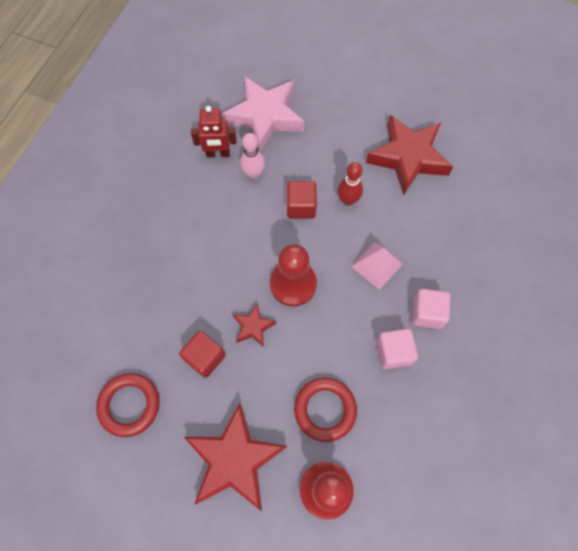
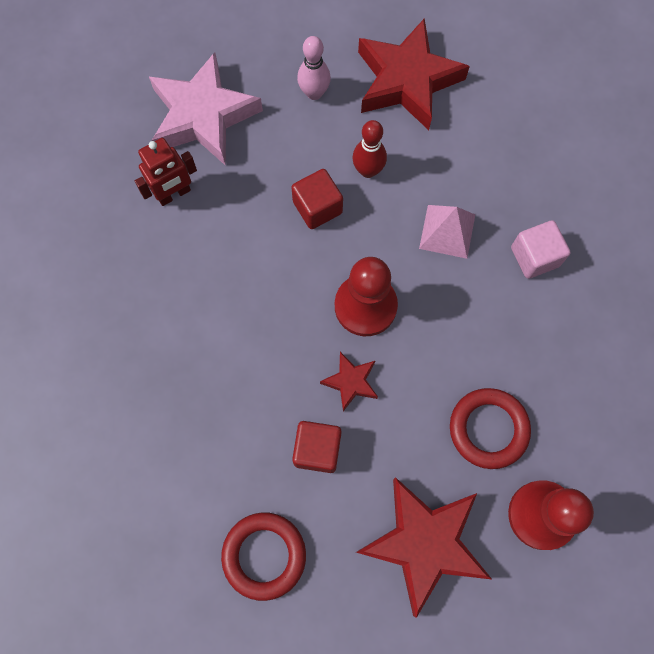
camera: 30 degrees left, 5 degrees up
(253, 173) = (234, 196): pink bowling pin -> pink bowling pin (314, 93)
(393, 352) = (524, 322): pink cube -> none

